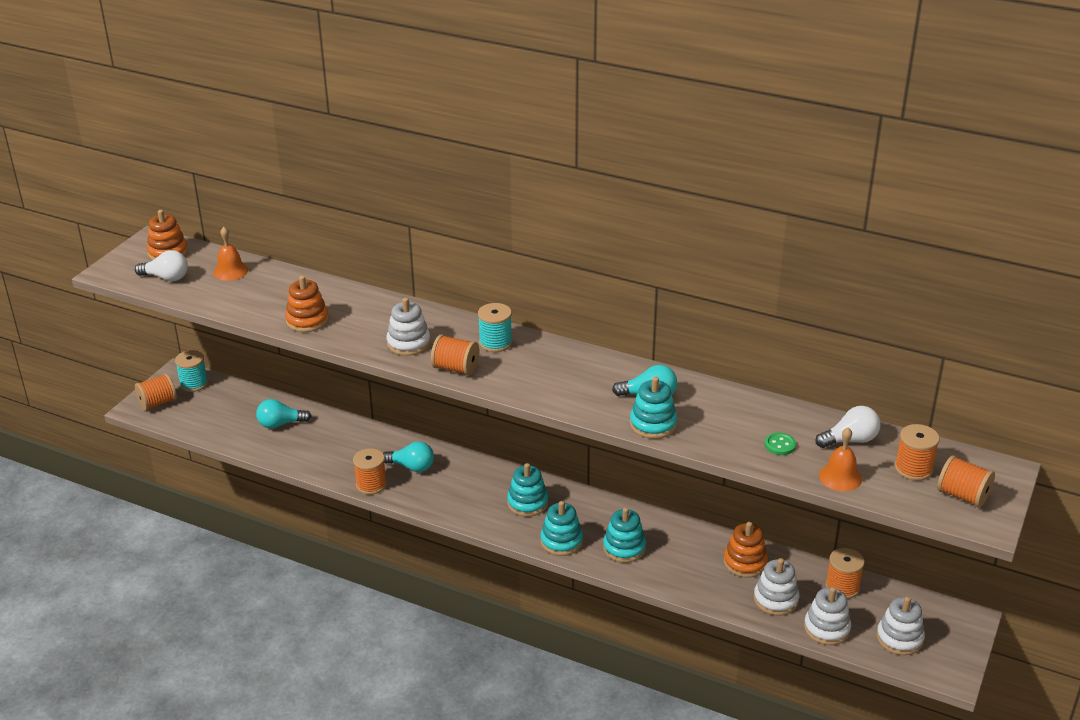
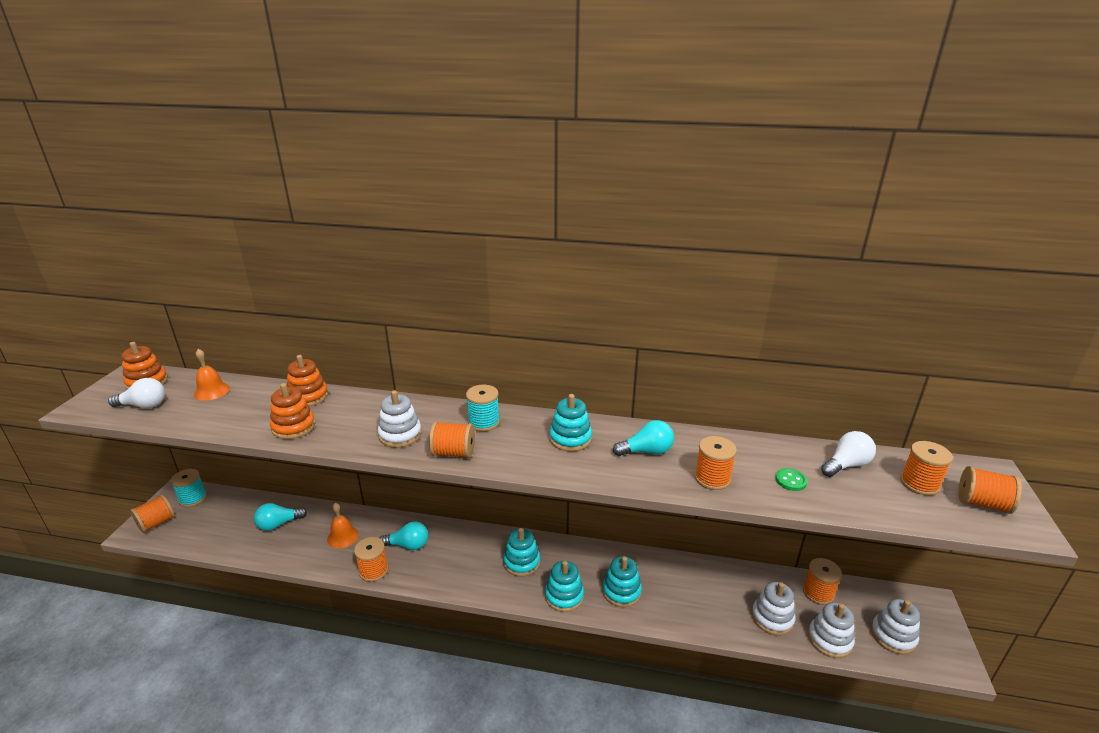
camera: 15 degrees left, 5 degrees down
(653, 424) = (665, 479): turquoise stacking toy -> turquoise stacking toy (570, 438)
(701, 431) = (712, 478): none -> orange spool
(745, 562) = (728, 585): orange stacking toy -> orange stacking toy (308, 397)
(840, 477) = (866, 504): orange bell -> orange bell (343, 537)

